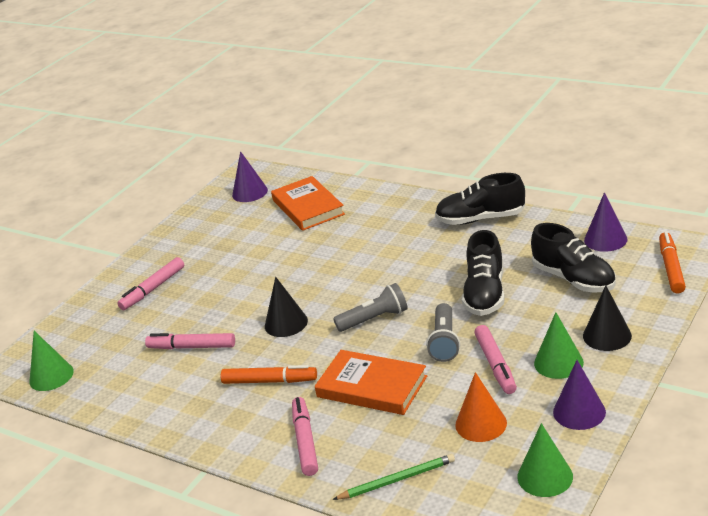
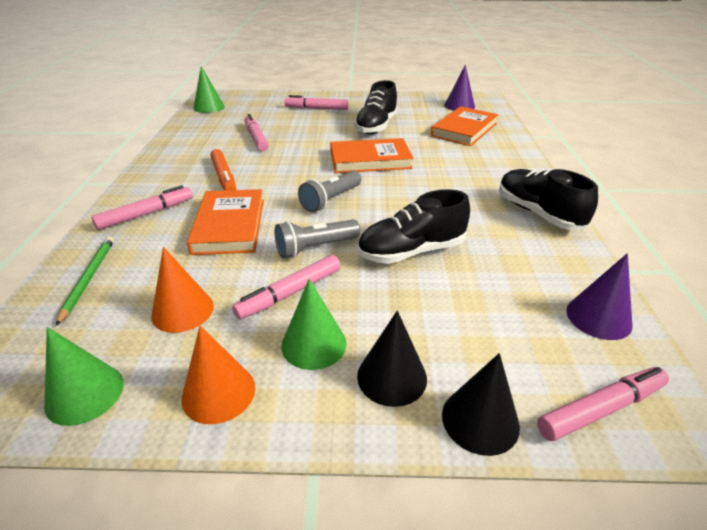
camera: 55 degrees right, 5 degrees up
(286, 323) = (303, 163): black cone -> black cone (480, 420)
(318, 279) = (370, 160): none -> orange book
(375, 319) = (330, 200): grey flashlight -> grey flashlight turned 90 degrees clockwise
(397, 480) = (89, 278): green pencil -> green pencil turned 135 degrees counterclockwise
(574, 279) = (490, 311): black shoe -> black shoe (376, 126)
(579, 412) = (218, 392): purple cone -> orange cone
(671, 268) = (600, 409): orange marker -> pink marker

